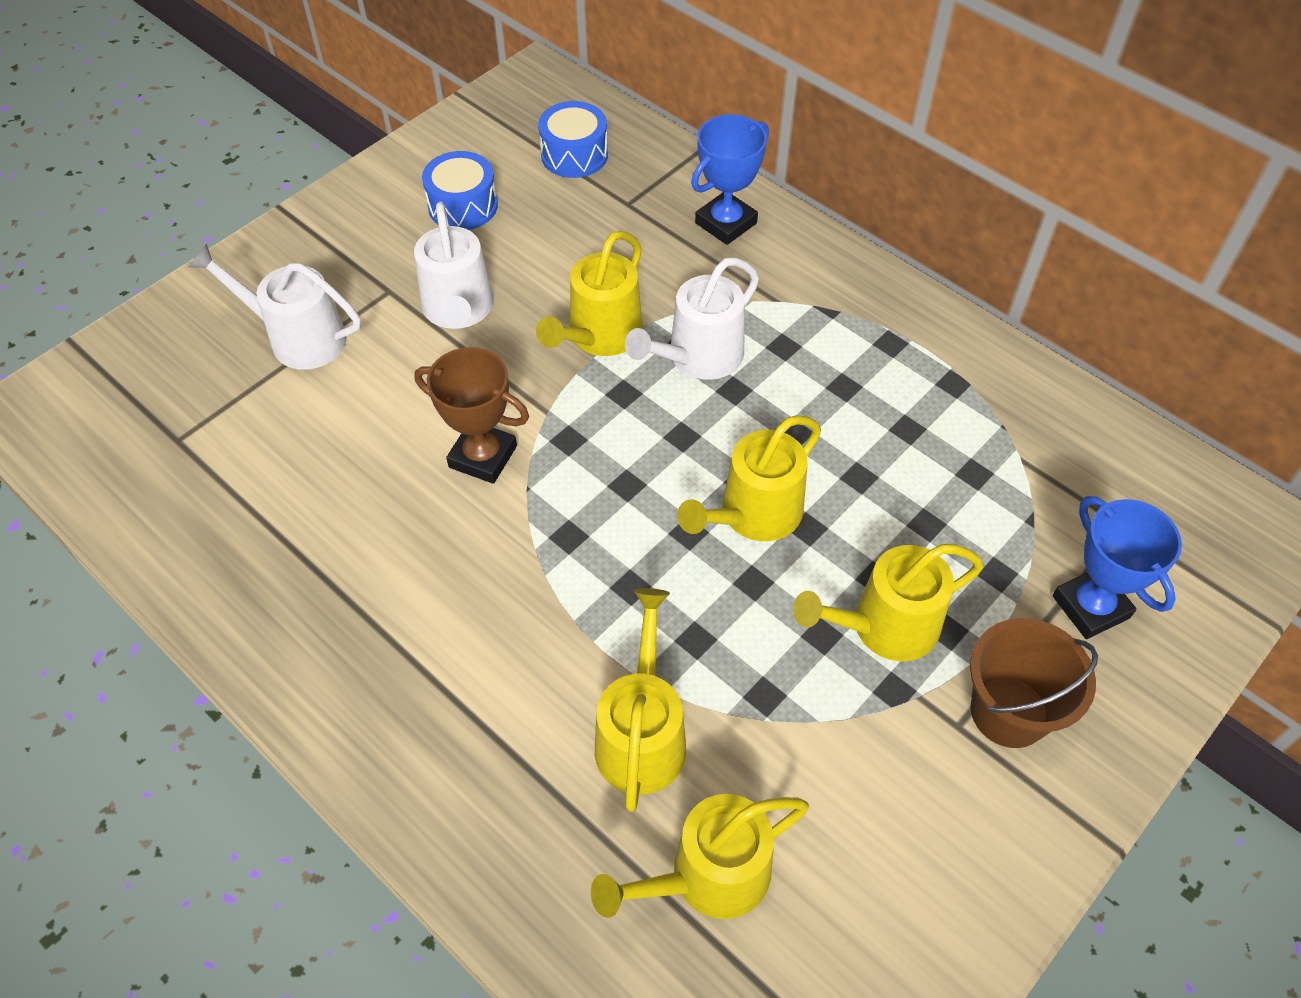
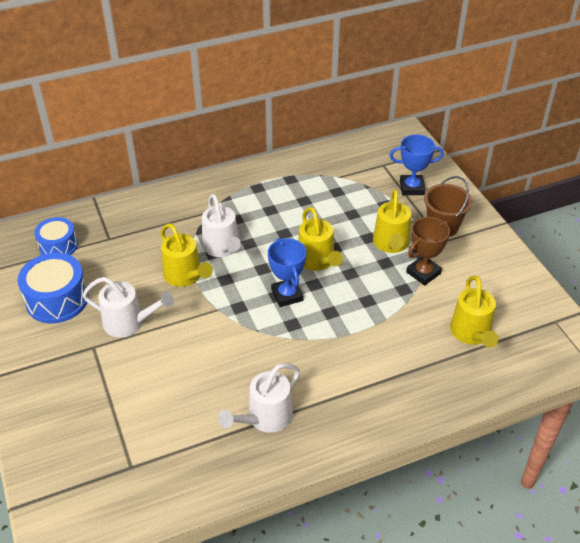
camera: 65 degrees left, 10 degrees down
(297, 338) = (97, 395): white watering can -> white watering can (265, 418)
(463, 206) = (57, 299): blue drum -> blue drum, size x1.53
(483, 456) = (228, 341): brown trophy -> brown trophy (423, 273)
(642, 734) = (402, 332): yellow watering can -> none
(726, 223) = (150, 210): blue trophy -> blue trophy (287, 295)

